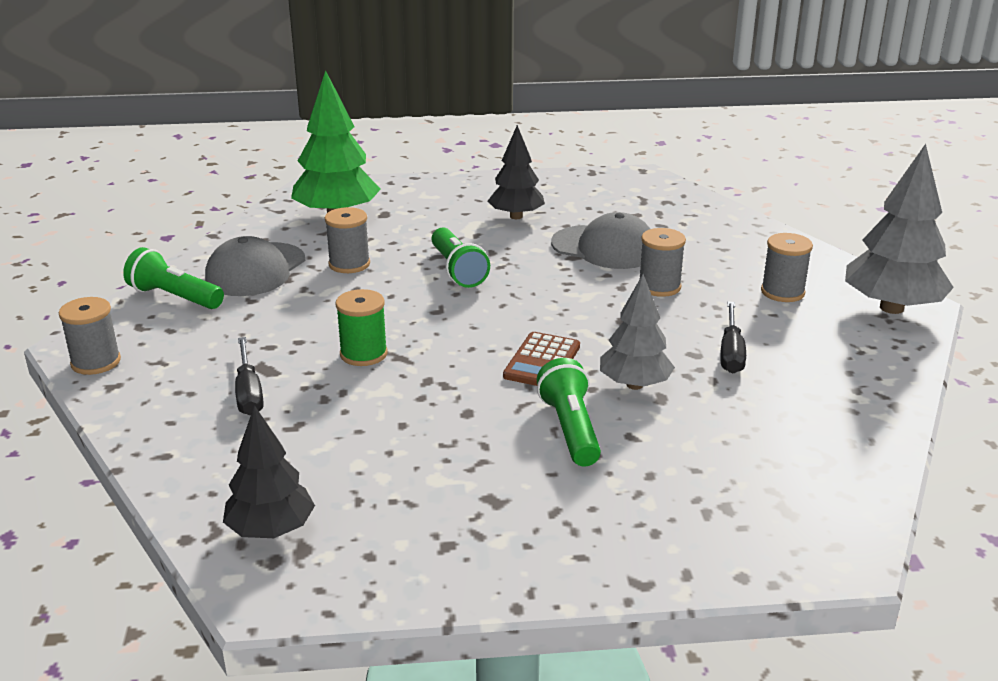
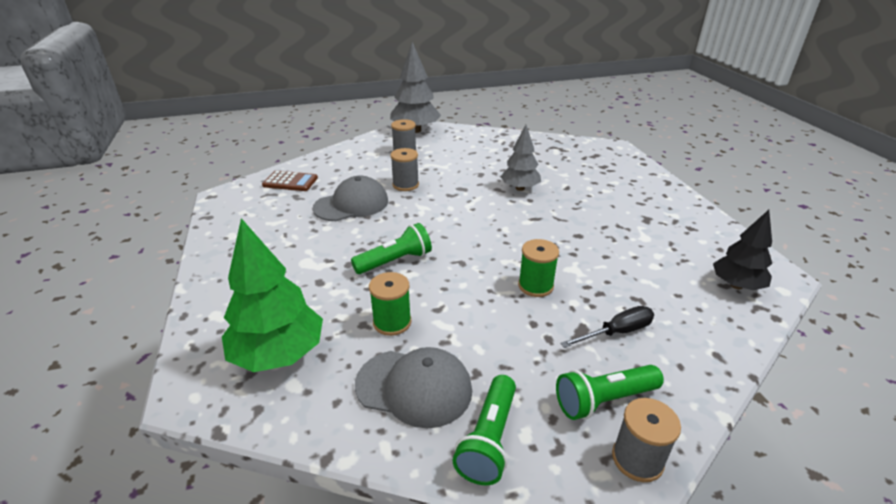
camera: 100 degrees left, 5 degrees up
(349, 264) = (392, 322): grey spool -> green spool
(516, 216) = (293, 244): black tree -> none
(542, 361) = (510, 216): brown calculator -> brown calculator (290, 182)
(570, 429) = (572, 203): green flashlight -> green flashlight (604, 400)
(604, 248) = (351, 204): grey cap -> grey cap turned 45 degrees clockwise
(731, 352) = (475, 165): black screwdriver -> none

